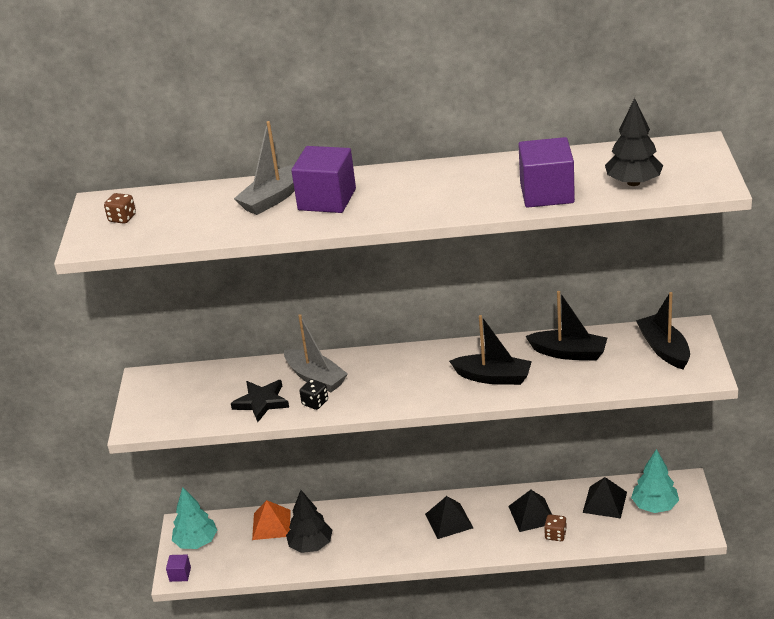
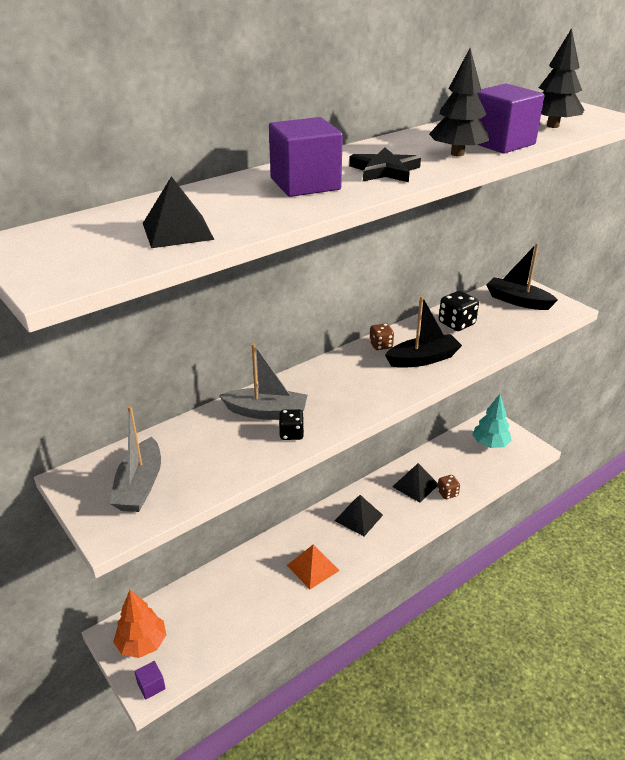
camera: 40 degrees left, 0 degrees up
(122, 218) = (70, 248): brown dice -> brown dice (381, 345)
(196, 542) = (142, 644): turquoise tree -> orange tree
(261, 402) = (235, 453): black star -> black star (385, 170)
(271, 524) = (205, 591): orange pyramid -> orange pyramid (313, 567)
(273, 198) = (243, 194): grey boat -> grey boat (140, 486)
(311, 545) = (260, 592): black tree -> black tree (457, 154)
(569, 353) = (456, 324): black boat -> black dice
(604, 502) = (455, 455): black pyramid -> black pyramid (177, 231)

